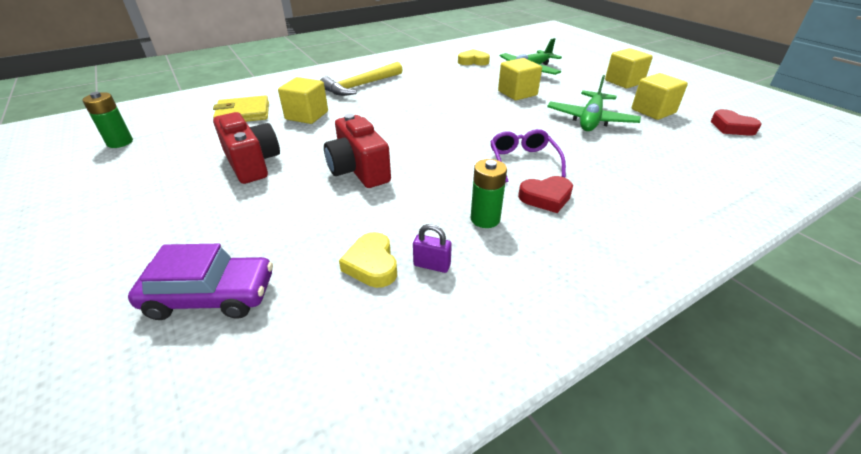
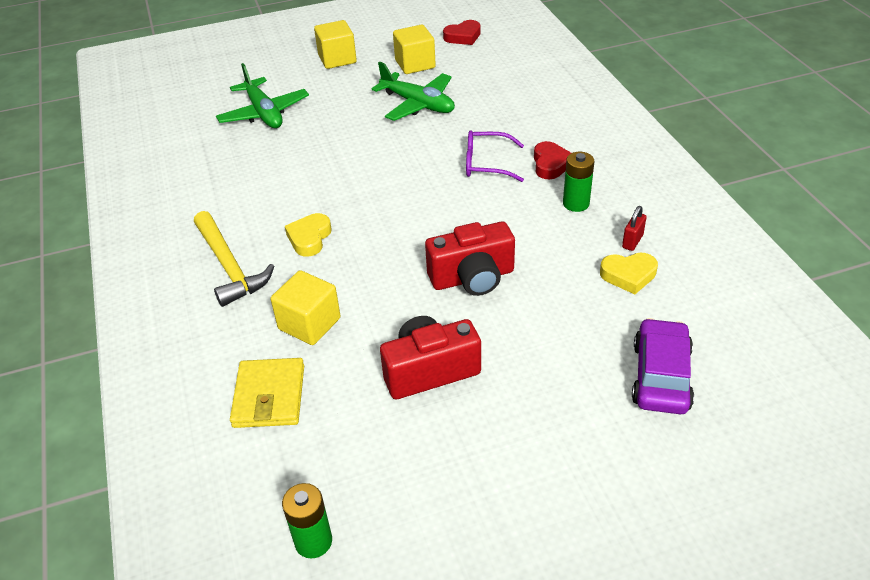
camera: 75 degrees left, 5 degrees up
(432, 265) = (632, 241): purple padlock -> red padlock
(473, 61) = (201, 151): yellow heart -> yellow heart (309, 238)
(517, 93) = (329, 136): yellow cube -> none

